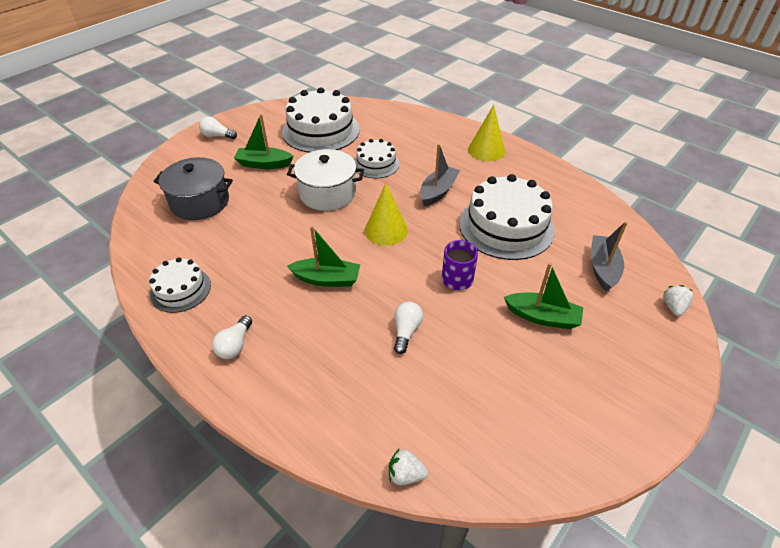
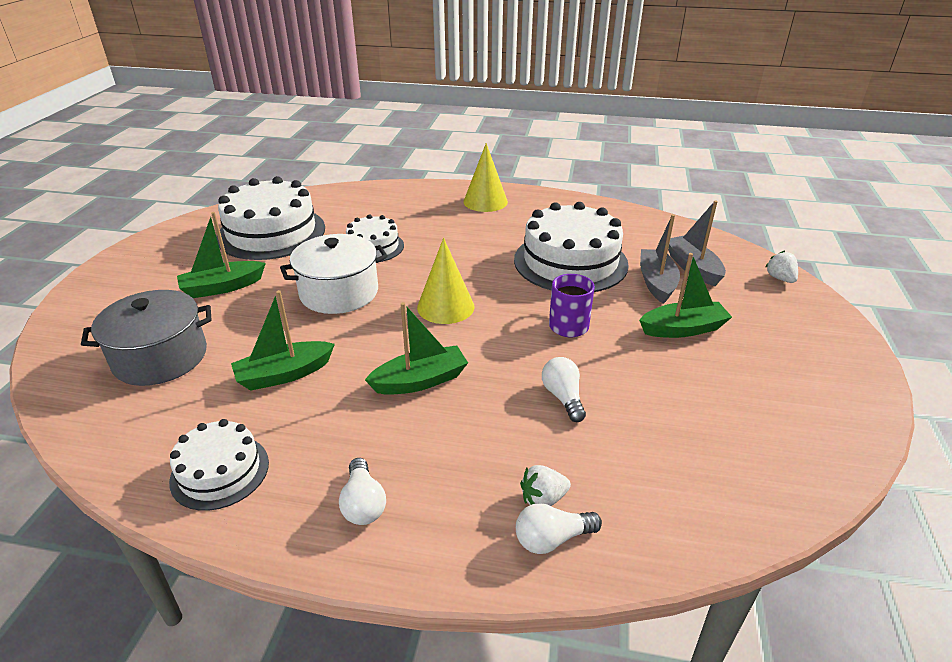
camera: 30 degrees left, 10 degrees down
(217, 136) = (123, 276): white light bulb -> white light bulb (552, 539)
(254, 241) = (284, 374): none -> green boat
(405, 474) = (702, 543): white strawberry -> white strawberry (543, 499)
(438, 191) = (469, 252): grey boat -> grey boat (656, 282)

